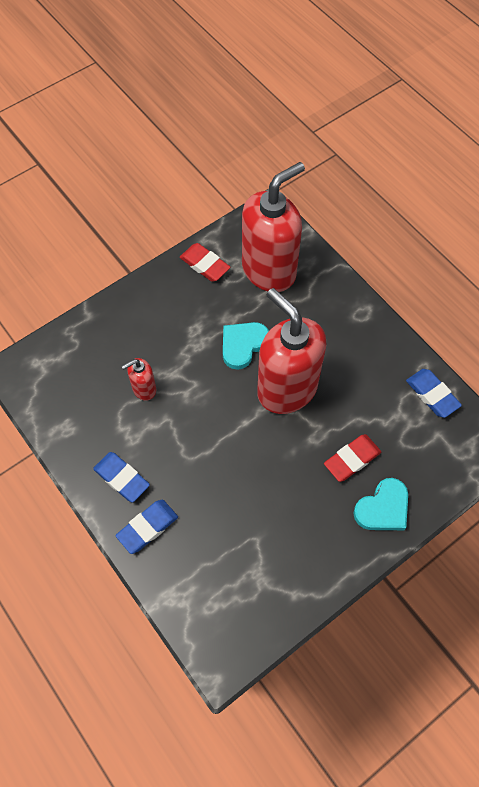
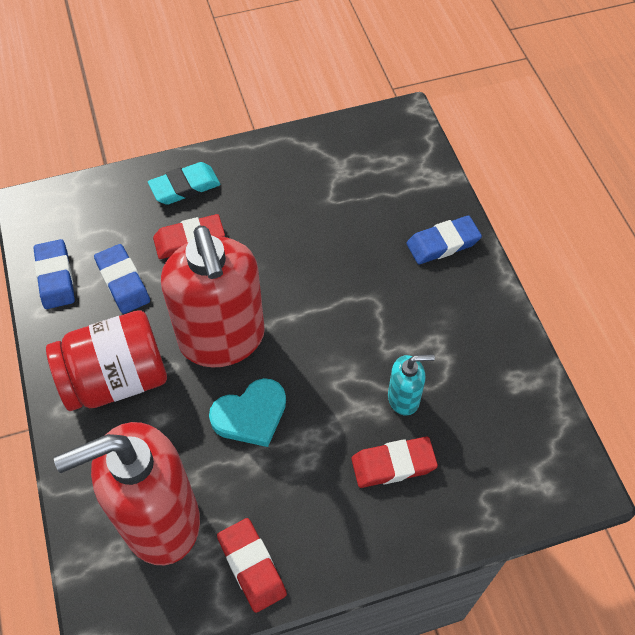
camera: 160 degrees left, 5 degrees down
(122, 478) = (459, 301): blue eraser -> blue eraser (123, 282)
(139, 344) = (393, 464): none -> red eraser
(144, 389) = (404, 398): red soap dispenser -> turquoise soap dispenser
(343, 339) = (116, 379): none -> red jar
(383, 508) = (185, 187): turquoise heart -> turquoise eraser

